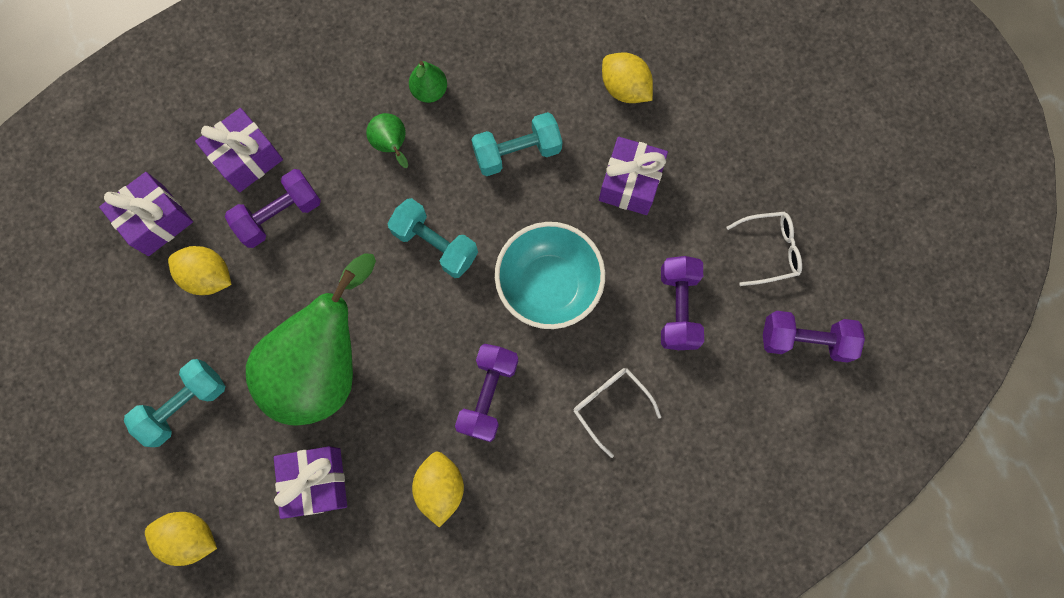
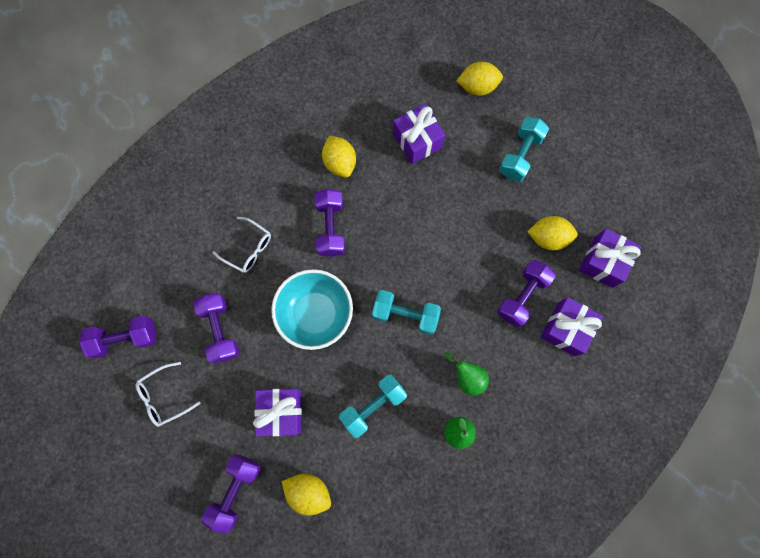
camera: 160 degrees right, 0 degrees up
(324, 366) = (444, 208): green pear -> none
(709, 117) = (235, 490): none -> purple dumbbell

